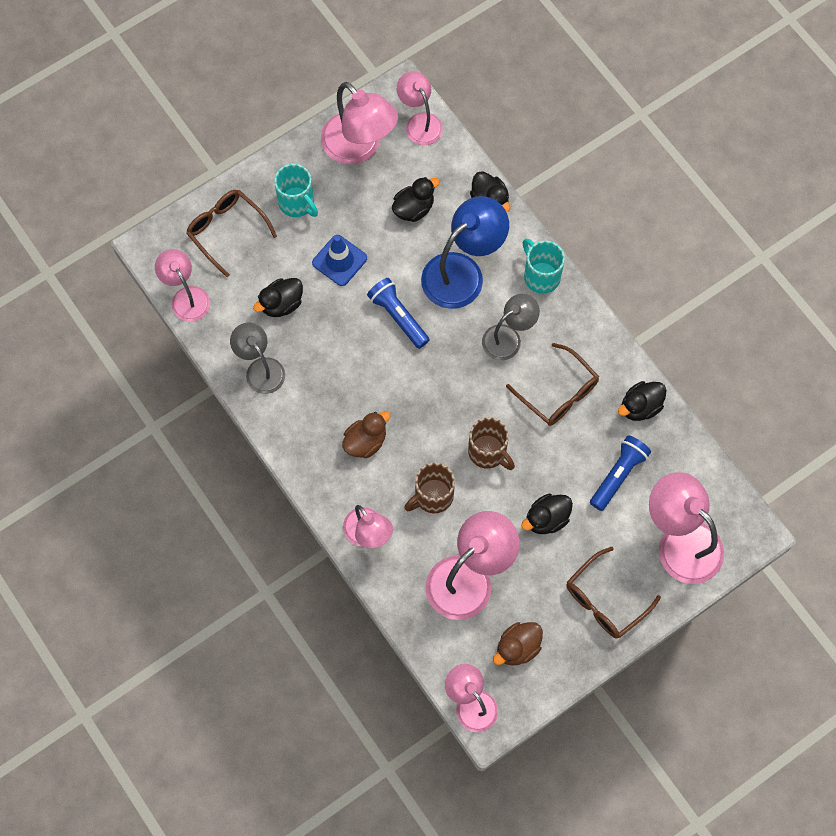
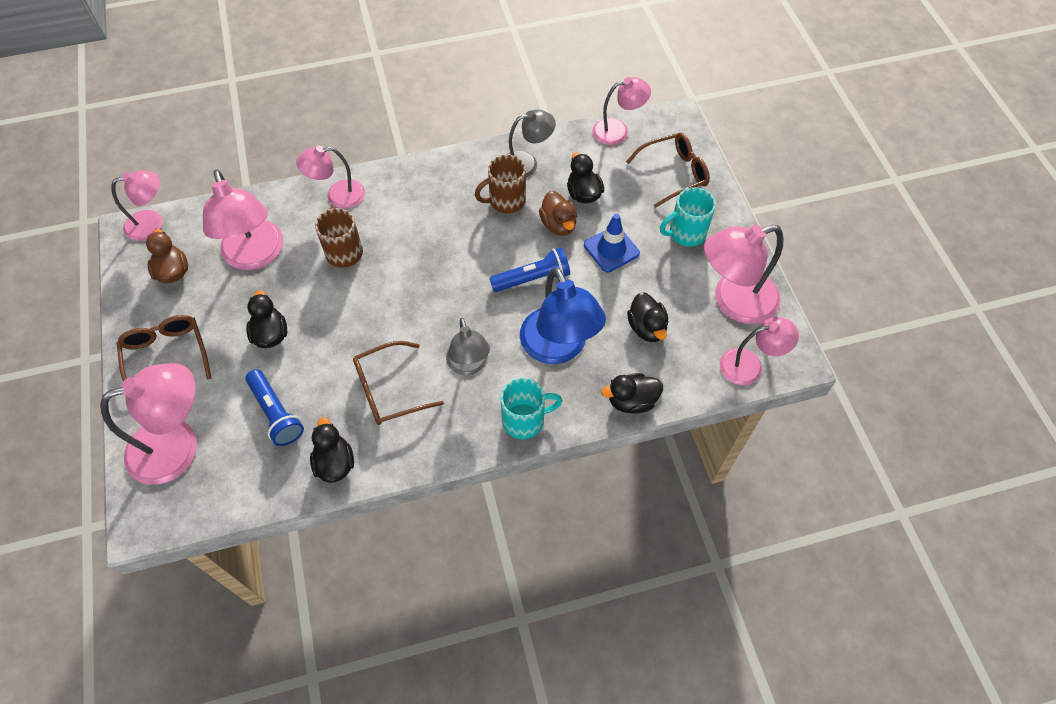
camera: 110 degrees right, 10 degrees down
(365, 441) = (421, 218): brown duck -> brown duck (558, 225)
(488, 452) = (361, 308): brown mug -> brown mug (506, 201)

